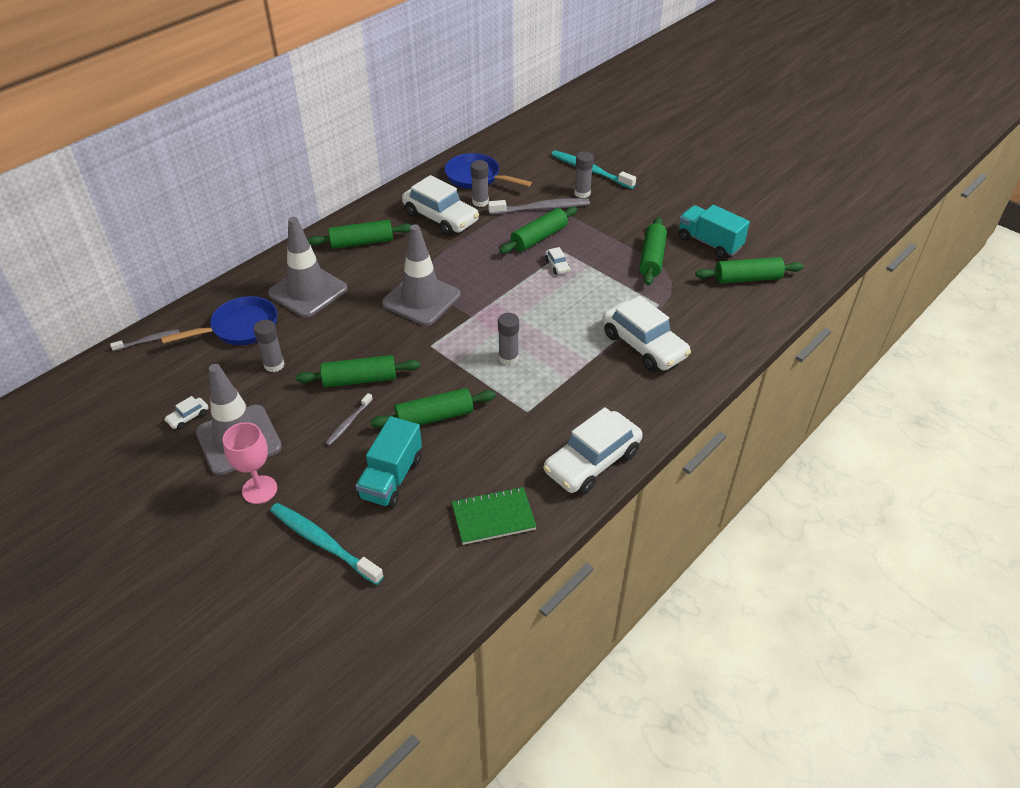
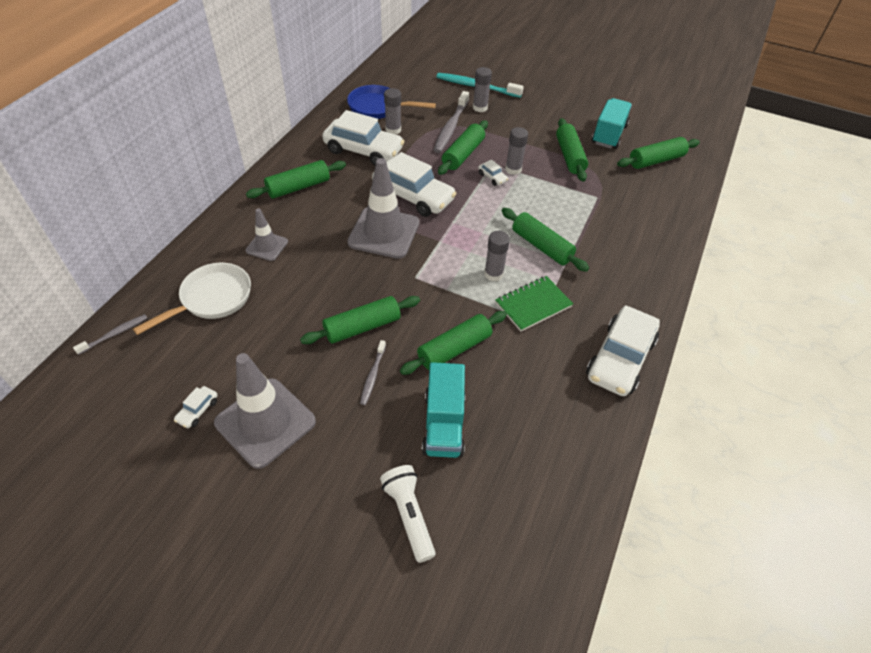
camera: 20 degrees left, 5 degrees up
(240, 328) = (212, 299): blue pan -> white pan
(259, 489) = (313, 473): pink goblet -> none
(274, 365) = (266, 331): grey glue stick -> grey glue stick (513, 169)
(308, 291) = (267, 246): grey traffic cone -> grey traffic cone, size x0.53
(323, 543) = (409, 515): turquoise toothbrush -> white flashlight
(493, 517) = (561, 439): green notebook -> green notebook (533, 305)
(541, 208) = (451, 127): grey toothbrush -> grey toothbrush turned 135 degrees clockwise
(571, 341) = (541, 246): none -> green rolling pin
(644, 345) = (605, 237): white car -> white car (413, 196)
(709, 243) = (609, 135): turquoise truck -> turquoise truck turned 90 degrees clockwise

